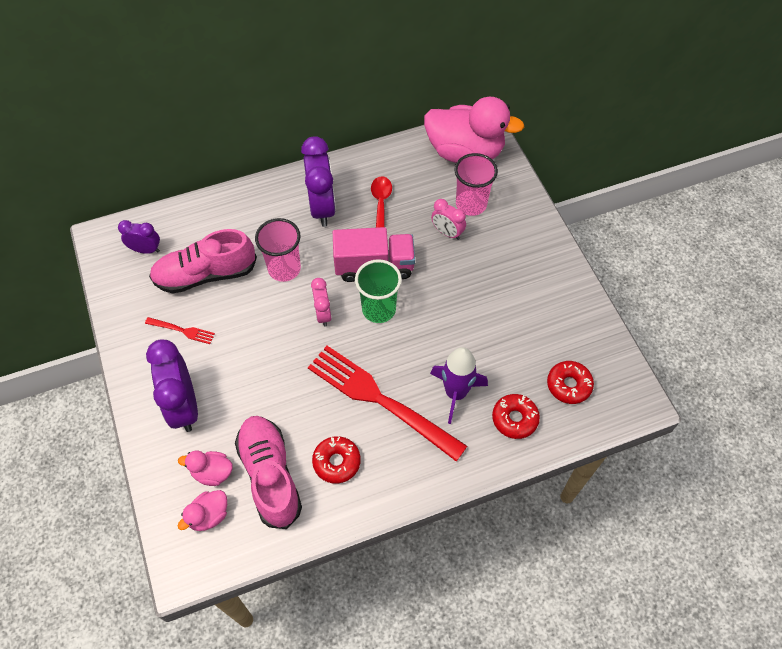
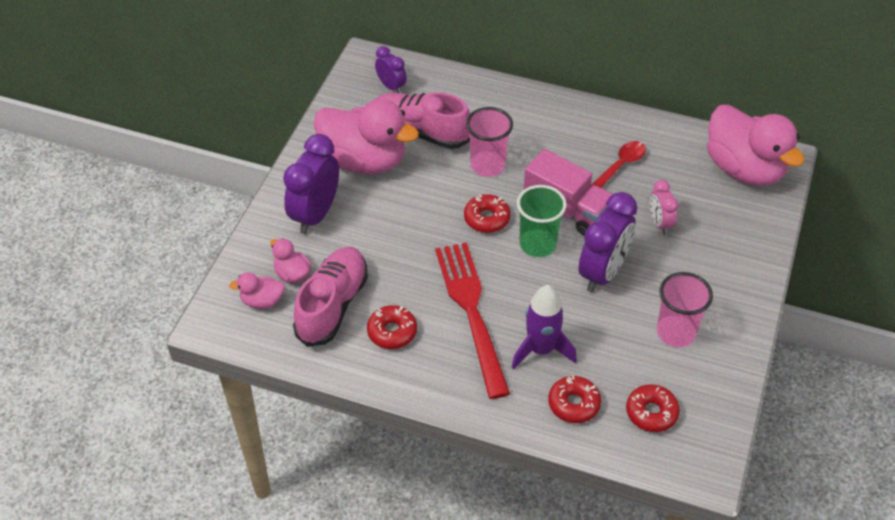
camera: 40 degrees right, 10 degrees down
(182, 330) = (364, 161): red fork -> pink duck
(322, 207) = (565, 138): purple clock -> purple clock (602, 272)
(323, 314) = (486, 218): pink clock -> red donut
(471, 204) = (706, 214): pink cup -> pink cup (676, 333)

